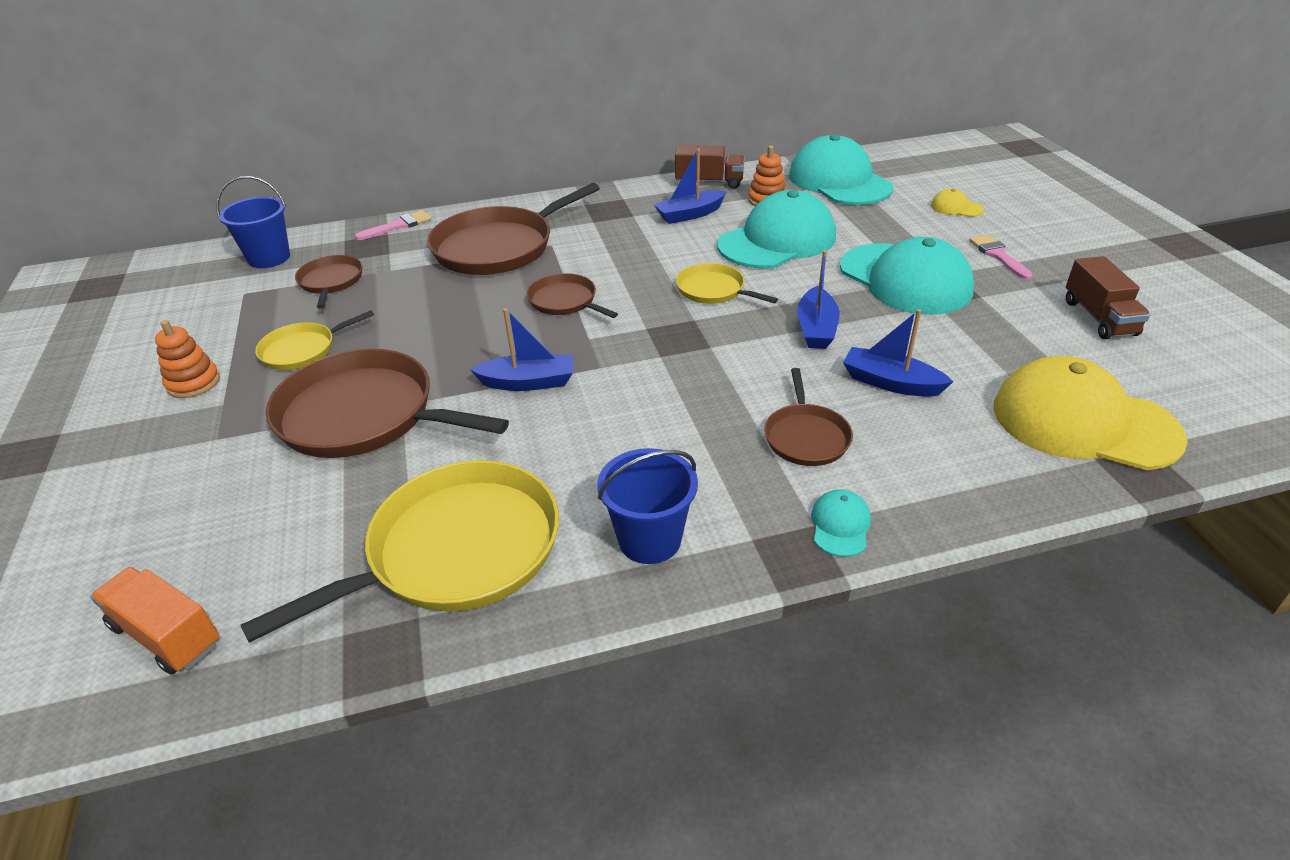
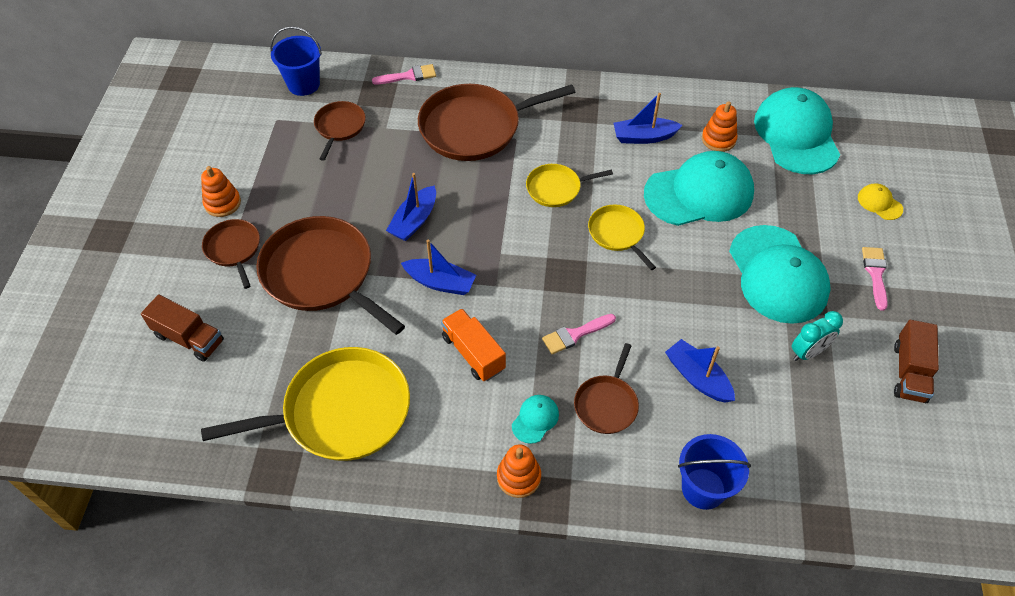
camera: 20 degrees right, 15 degrees up
(167, 635) = (165, 409): orange truck -> orange truck (473, 353)
(302, 350) = (300, 195): yellow pan -> yellow pan (556, 188)
(565, 301) = (500, 207): brown pan -> brown pan (234, 249)
(649, 540) = (460, 449): blue bucket -> blue bucket (703, 488)
(709, 182) = (681, 100): brown truck -> brown truck (189, 338)
(724, 384) = (575, 334): none -> pink brush
(746, 545) = (518, 477): none -> orange stacking toy
(816, 329) = (674, 303): blue boat -> blue boat (414, 221)
(840, 525) = (587, 486): turquoise cap -> turquoise cap (535, 419)
(987, 330) = (808, 352): none -> turquoise clock
(1083, 422) = (817, 467): yellow cap -> none

